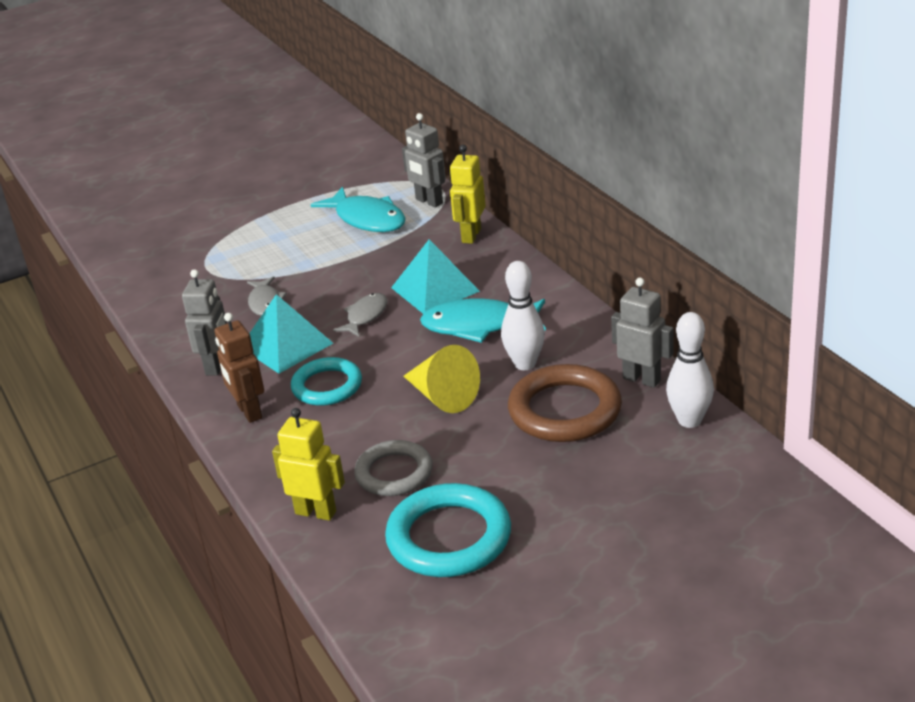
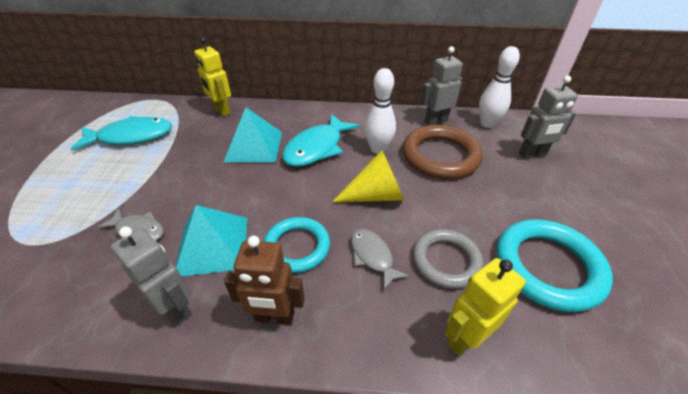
camera: 60 degrees left, 10 degrees up
(365, 316) = (238, 187): grey fish -> grey fish (372, 256)
(429, 201) = (160, 108): grey robot -> grey robot (532, 155)

